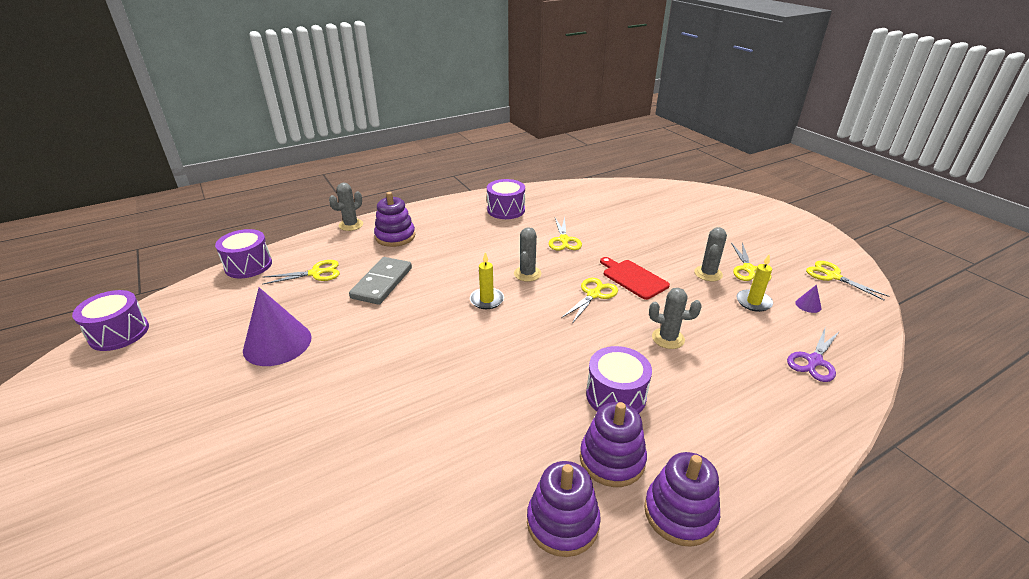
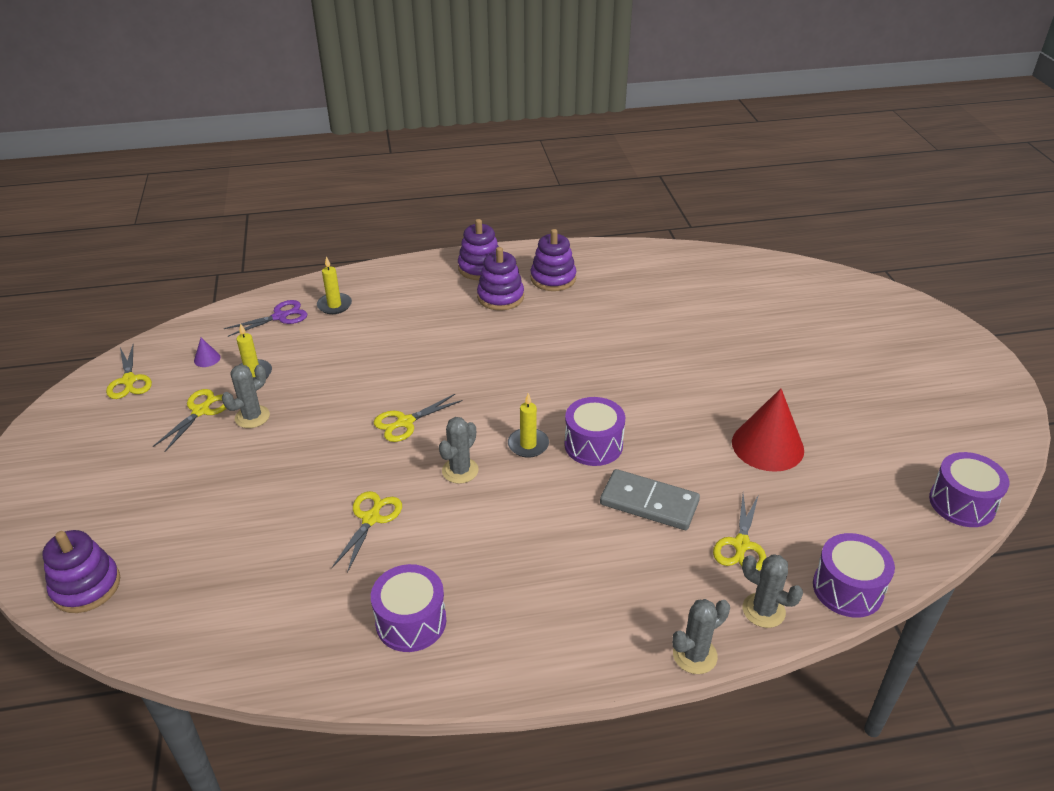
camera: 160 degrees left, 5 degrees up
(277, 343) = (767, 446): purple cone -> red cone
(316, 273) = (741, 545): yellow scissors -> yellow scissors turned 75 degrees counterclockwise
(382, 283) = (649, 503): grey domino -> grey domino turned 75 degrees clockwise
(395, 236) = (620, 598): purple stacking toy -> purple stacking toy (86, 586)
(616, 395) = (465, 330): purple drum -> purple drum (593, 445)
(633, 278) = (341, 432): red cutting board -> none
(668, 338) = (377, 361): grey cactus -> grey cactus (763, 610)
(783, 390) = (334, 305): none -> yellow candle

